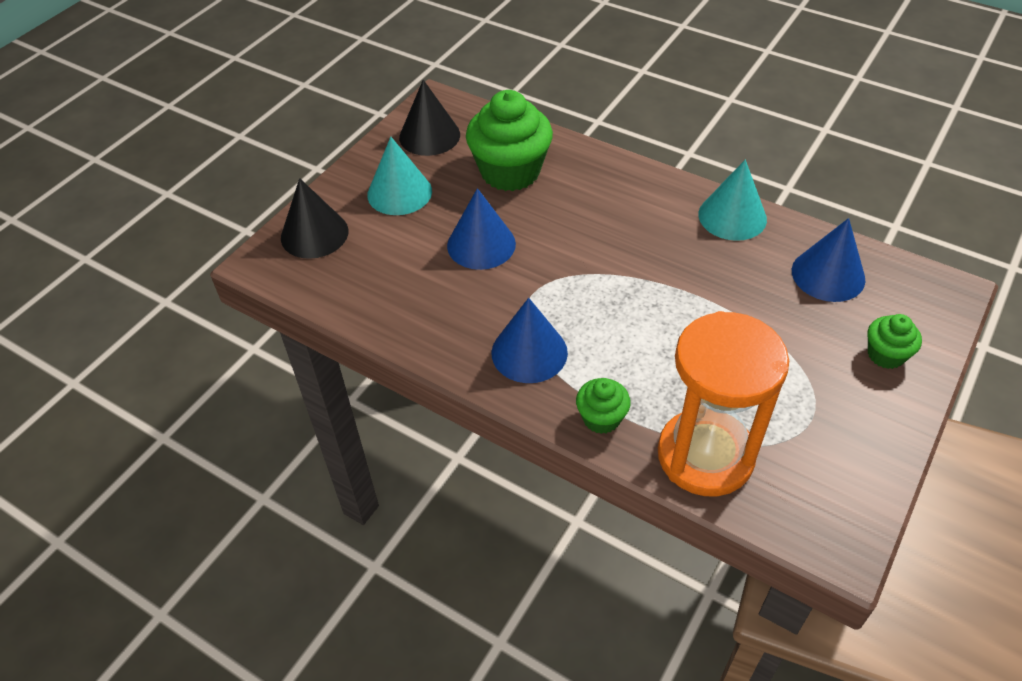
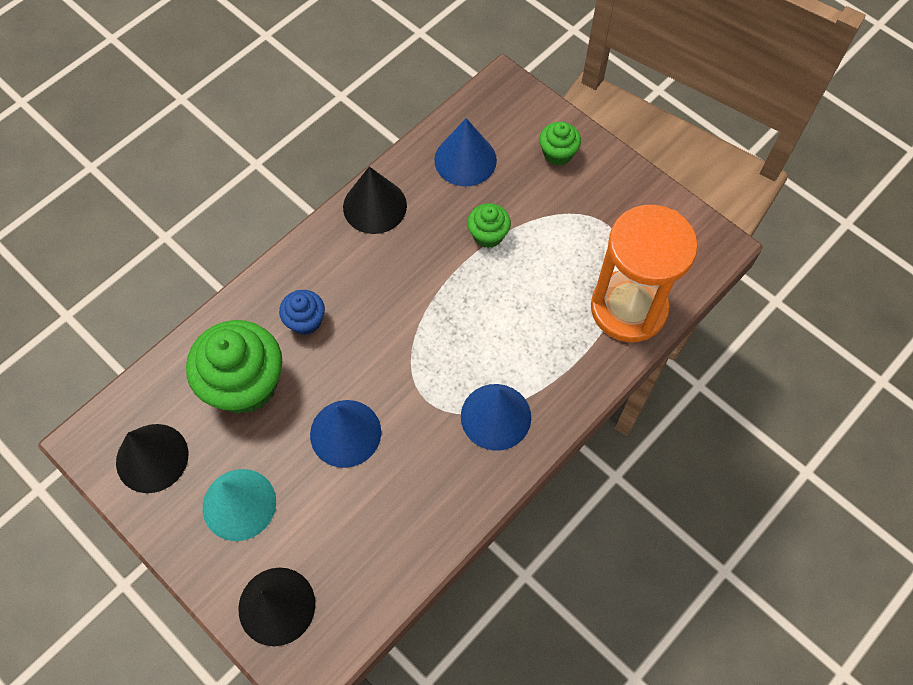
camera: 80 degrees left, 15 degrees up
(585, 195) = (305, 321): none -> blue cupcake
(601, 418) = (579, 374): green cupcake -> green cupcake (488, 235)
(732, 216) = (374, 206): turquoise cone -> black cone

